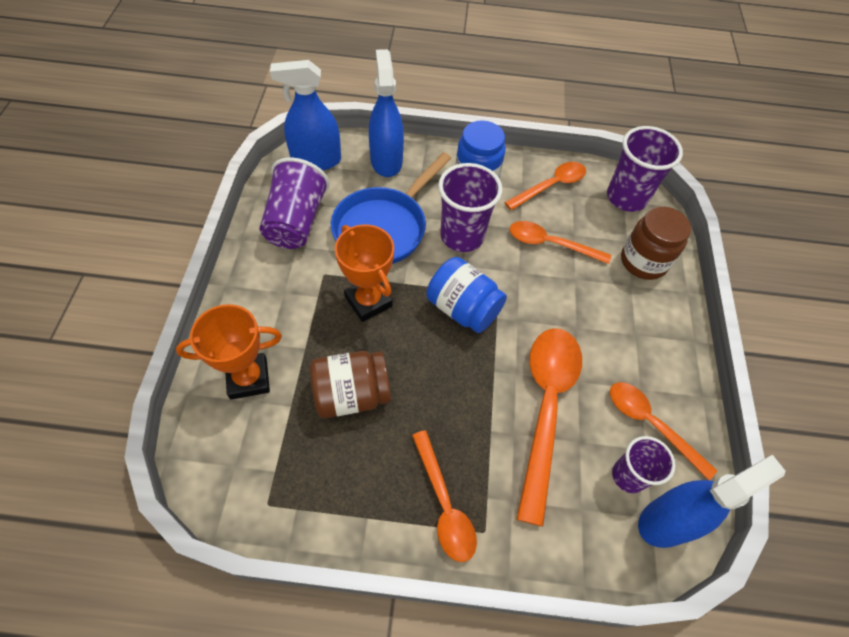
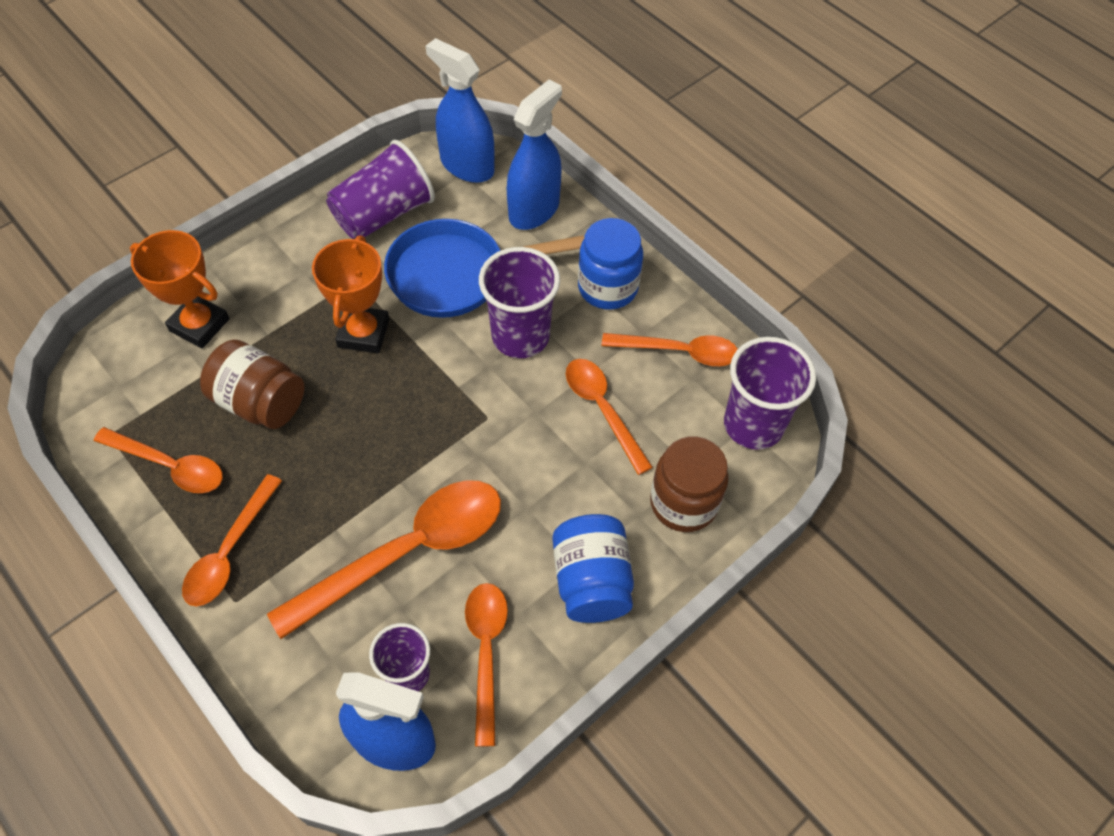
camera: 45 degrees right, 0 degrees up
(338, 486) = (169, 466): none -> orange spoon
(463, 309) = (439, 405): blue jar -> blue jar (591, 581)

